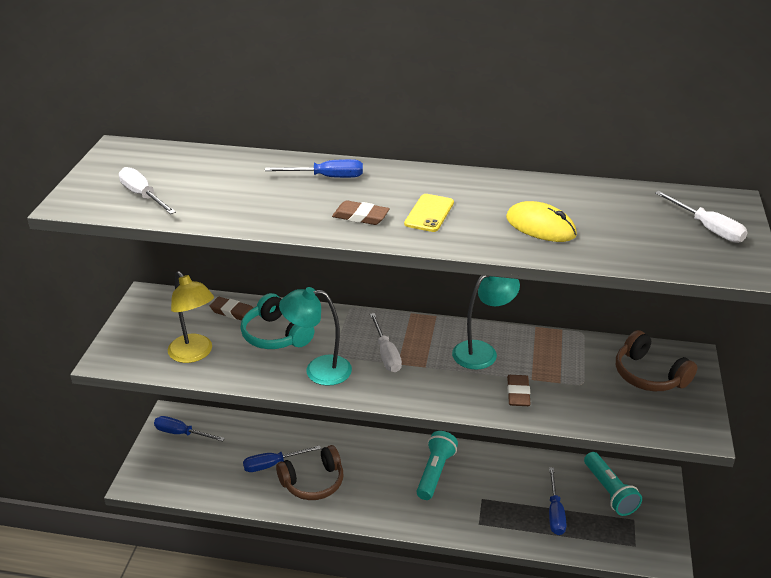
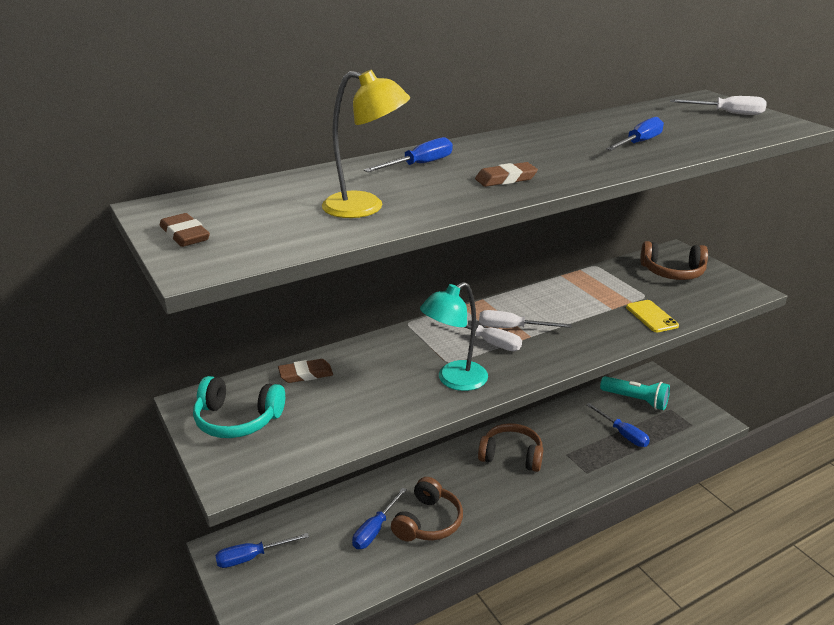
camera: 40 degrees left, 5 degrees down
(143, 196) = (270, 232): white screwdriver -> white screwdriver (512, 328)
(195, 354) = (321, 425): yellow lamp -> yellow lamp (365, 207)
(275, 335) = (375, 373): turquoise headphones -> turquoise headphones (237, 420)
(429, 213) = (551, 160): yellow phone -> yellow phone (651, 316)
(435, 472) = (511, 455): turquoise flashlight -> brown headphones
(482, 351) = (552, 307): turquoise lamp -> none
(518, 393) = (618, 322): brown eraser -> brown eraser (185, 235)
(540, 226) = (639, 143): yellow mouse -> blue screwdriver

